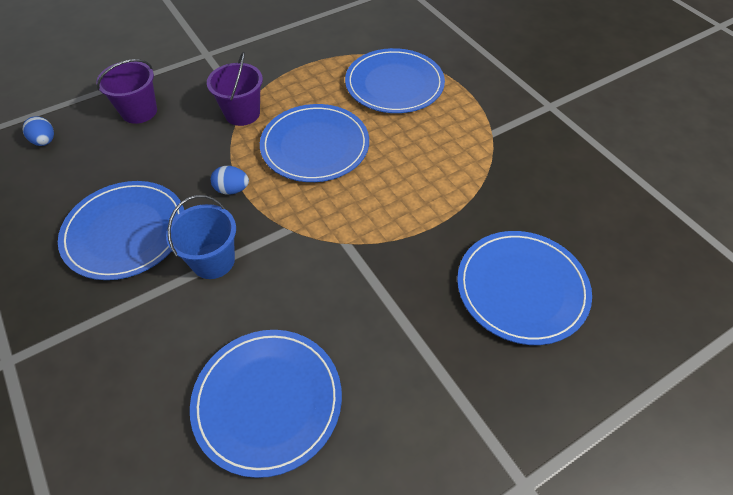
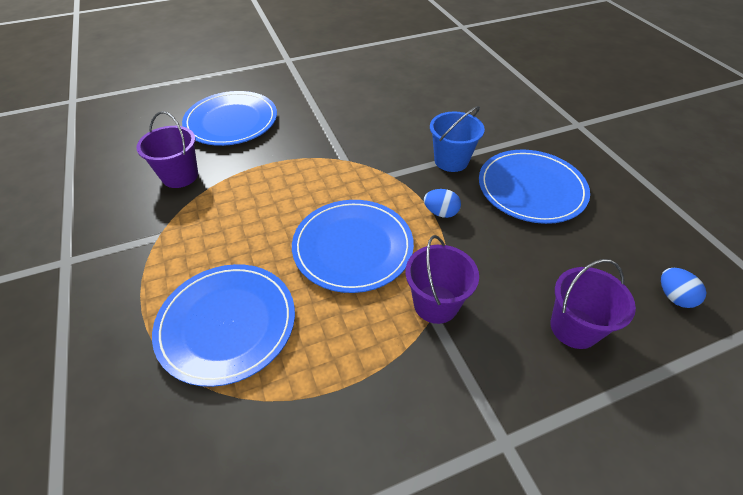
camera: 170 degrees left, 5 degrees down
(267, 401) = (410, 94): blue plate -> none
(522, 195) = (180, 176): none -> purple bucket

